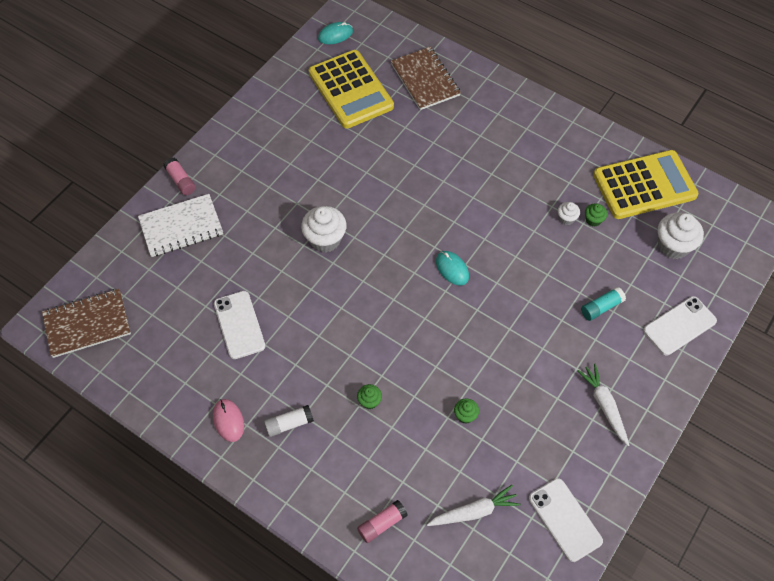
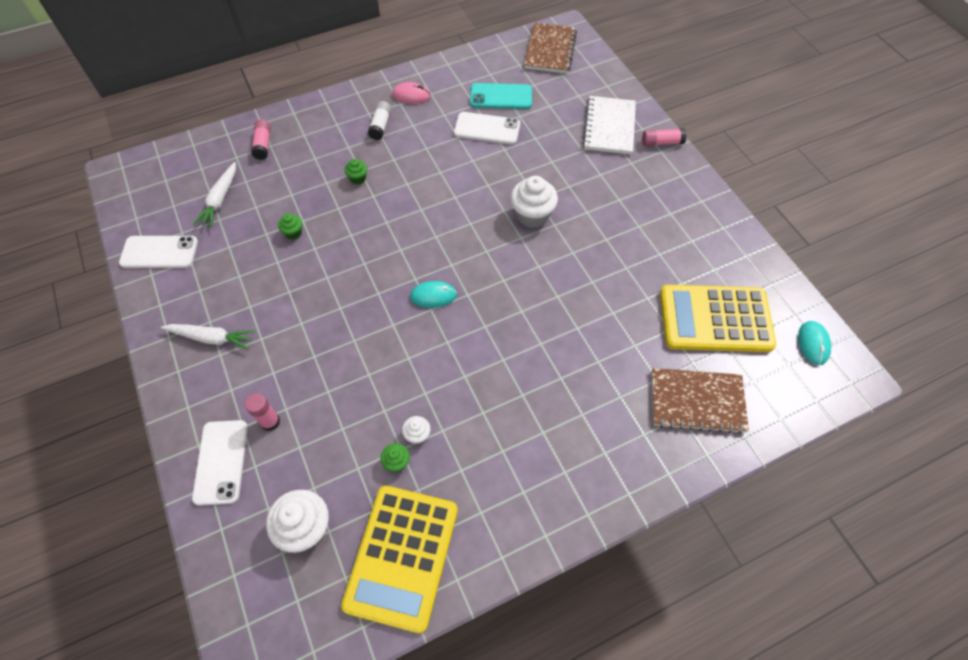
camera: 120 degrees right, 0 degrees up
(186, 335) = (501, 97): none -> turquoise phone
(601, 307) = (298, 400): turquoise glue stick -> none
(629, 314) = (270, 421): none -> pink glue stick

